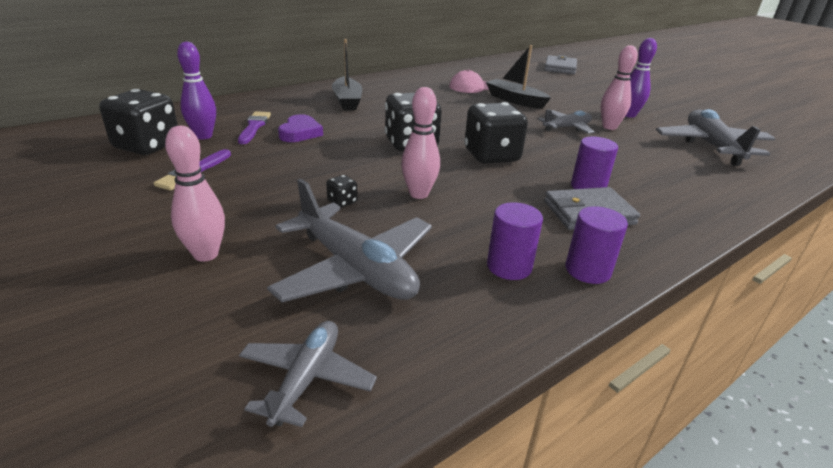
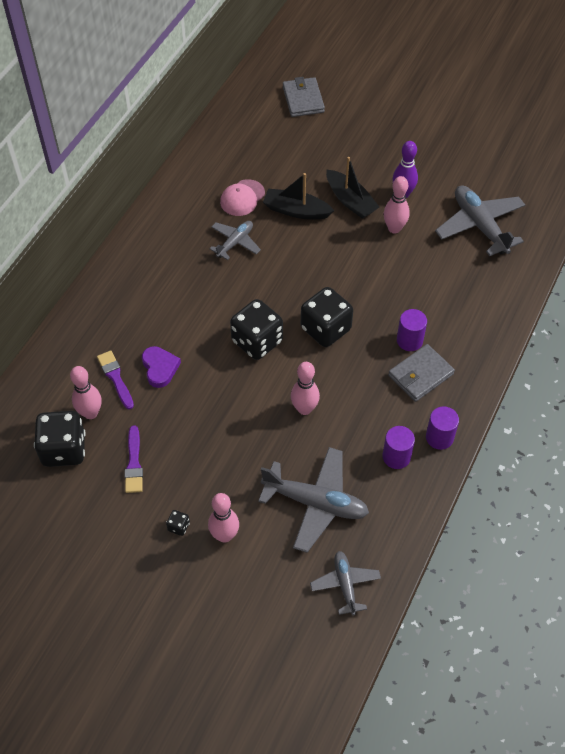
camera: 25 degrees left, 25 degrees up
(203, 136) = (90, 413): purple bowling pin -> pink bowling pin
(342, 202) = (262, 444): black dice -> black dice (178, 526)
(347, 101) = (153, 289): black boat -> black boat (350, 201)
(567, 128) = (361, 247): grey plane -> grey plane (235, 242)

